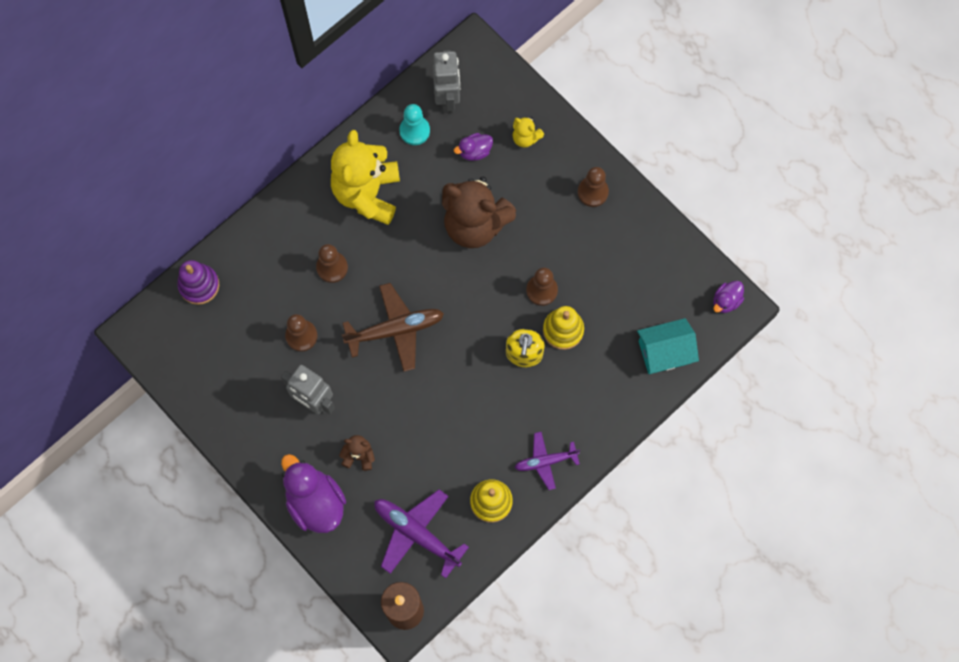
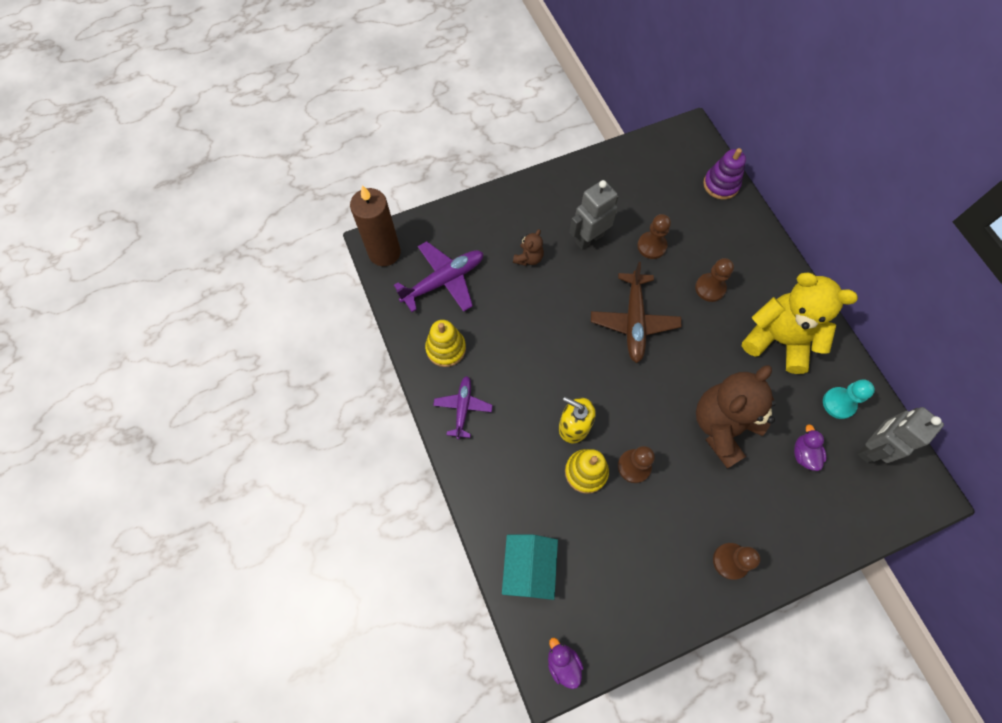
camera: 110 degrees right, 5 degrees down
(315, 502) = (502, 215): purple duck -> none
(447, 99) = (870, 447): grey robot -> grey robot turned 120 degrees clockwise
(525, 138) = (810, 512): yellow teddy bear -> none

